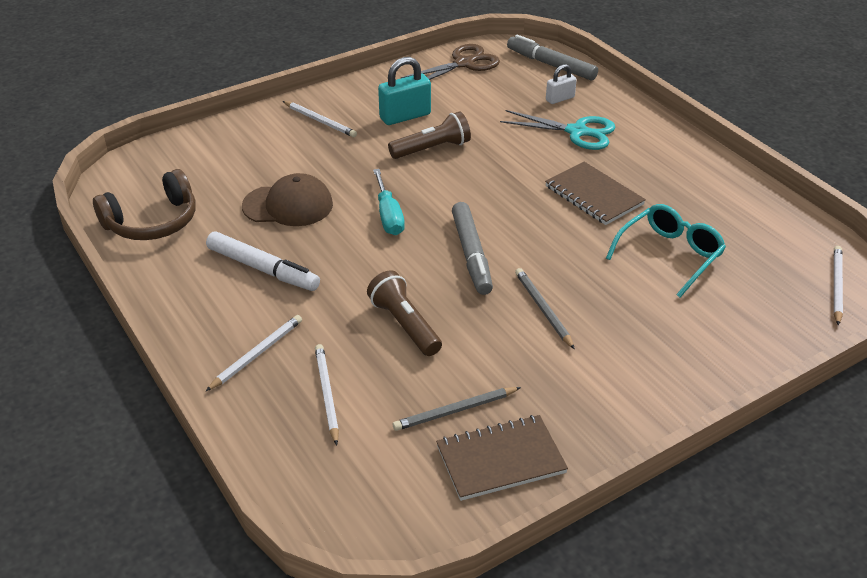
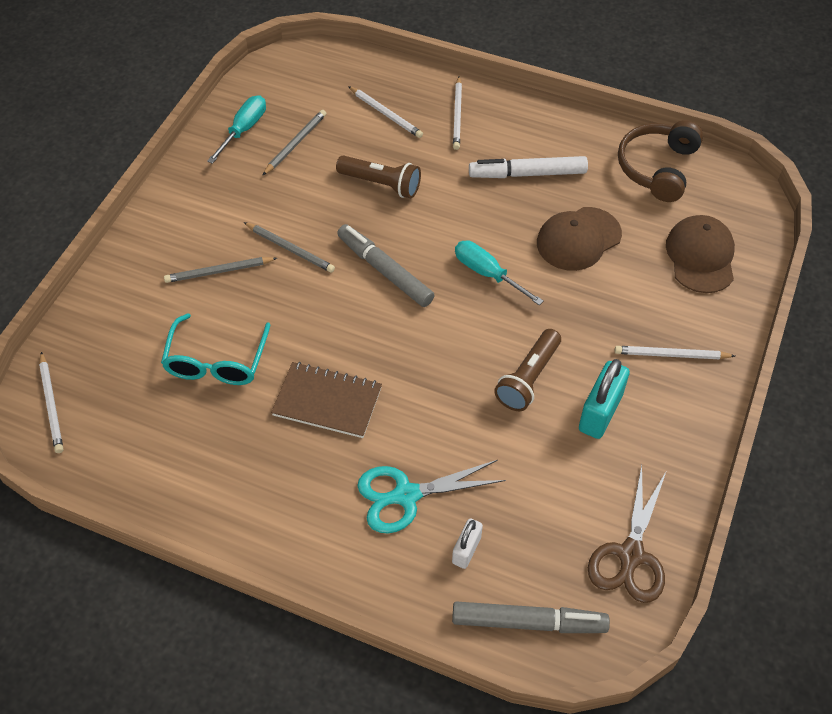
camera: 145 degrees right, 15 degrees up
(217, 157) = (700, 256): none -> brown cap
(500, 460) = (244, 129): brown notebook -> turquoise screwdriver
(626, 321) = (219, 271): none -> grey pencil

